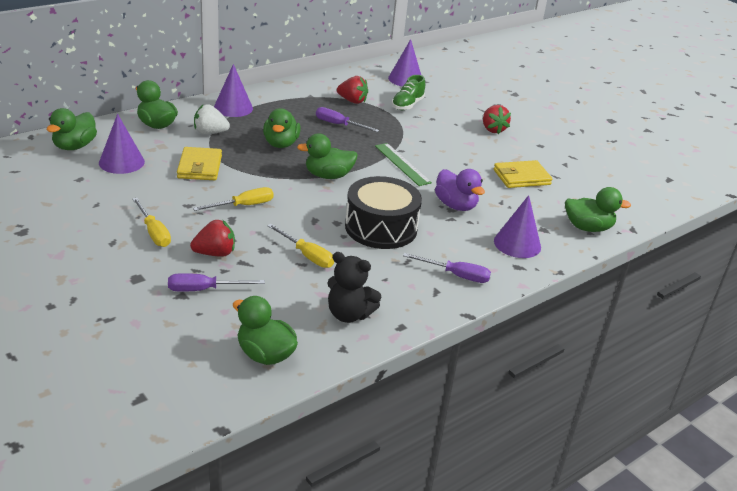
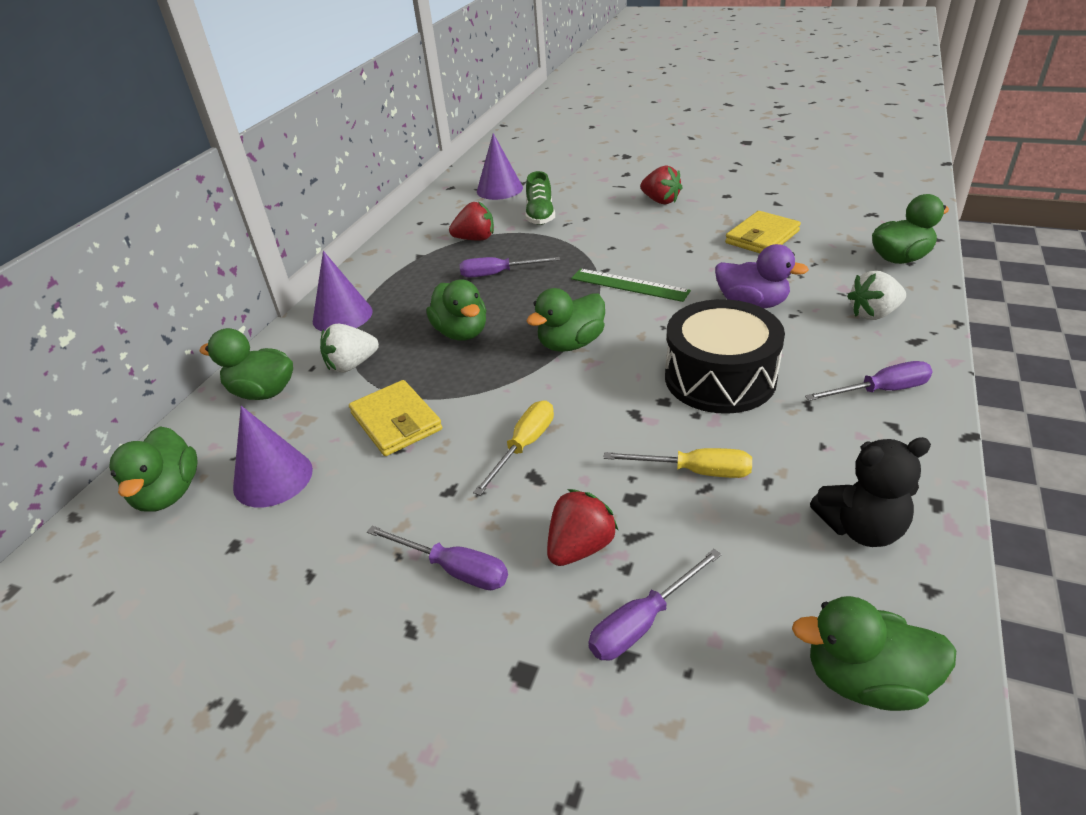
camera: 25 degrees left, 5 degrees up
(153, 232) = (453, 569): yellow screwdriver -> purple screwdriver
(517, 244) = (873, 314): purple cone -> white strawberry

